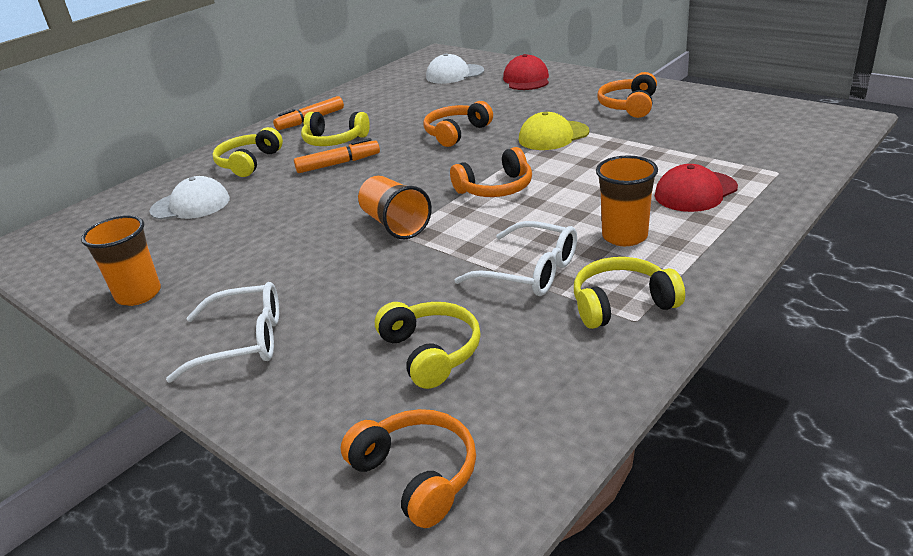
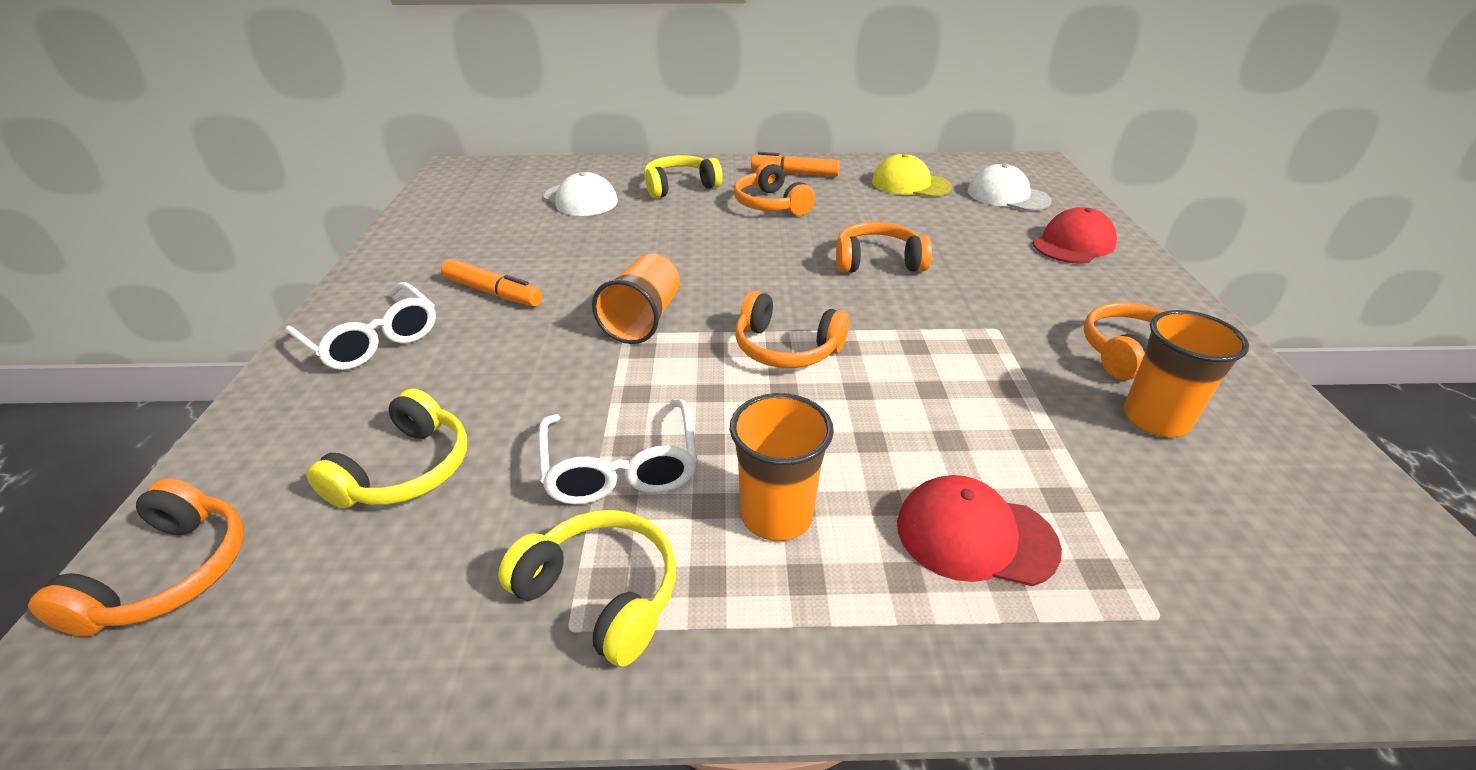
camera: 45 degrees right, 5 degrees up
(138, 294) = (421, 251): orange cup -> orange cup (1155, 419)
(334, 141) = (771, 204): yellow headphones -> orange headphones
(338, 164) = (729, 229): orange marker -> orange marker (493, 292)
(553, 136) = (962, 330): yellow cap -> yellow cap (910, 184)

